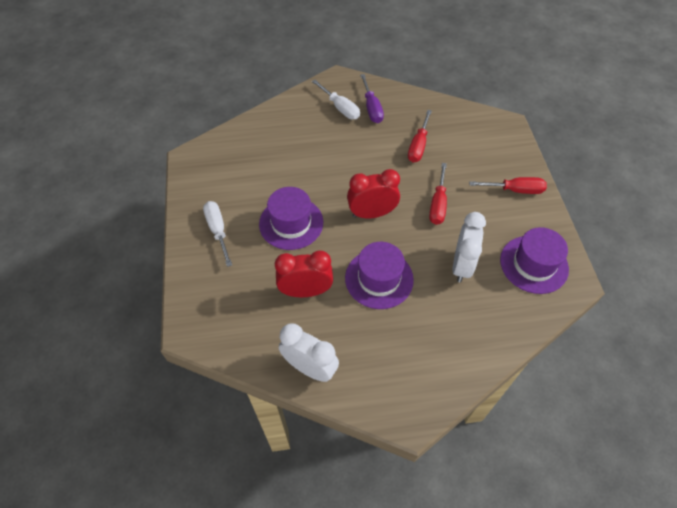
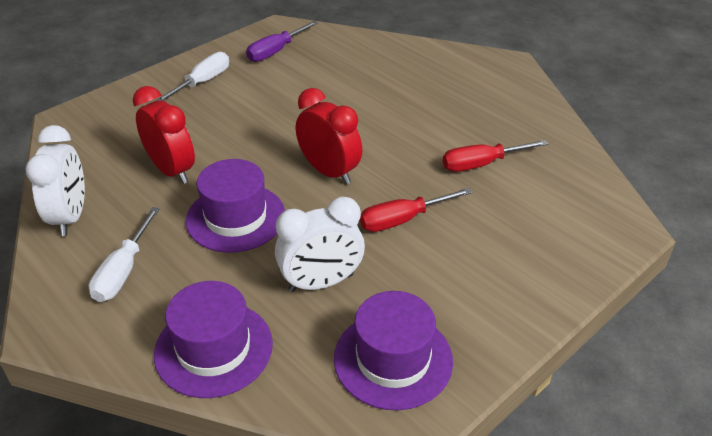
camera: 55 degrees right, 15 degrees down
(291, 223) = (257, 121): purple hat -> purple hat (213, 348)
(340, 108) = (465, 82): white screwdriver -> white screwdriver (123, 271)
(371, 108) = (495, 104): purple screwdriver -> purple screwdriver (276, 51)
(514, 190) = (511, 284): red screwdriver -> none

